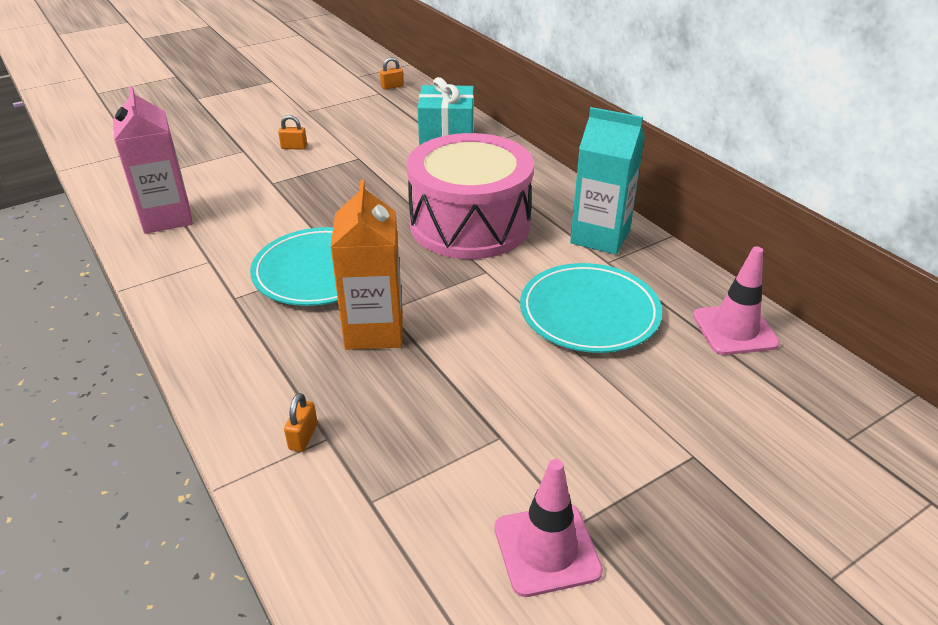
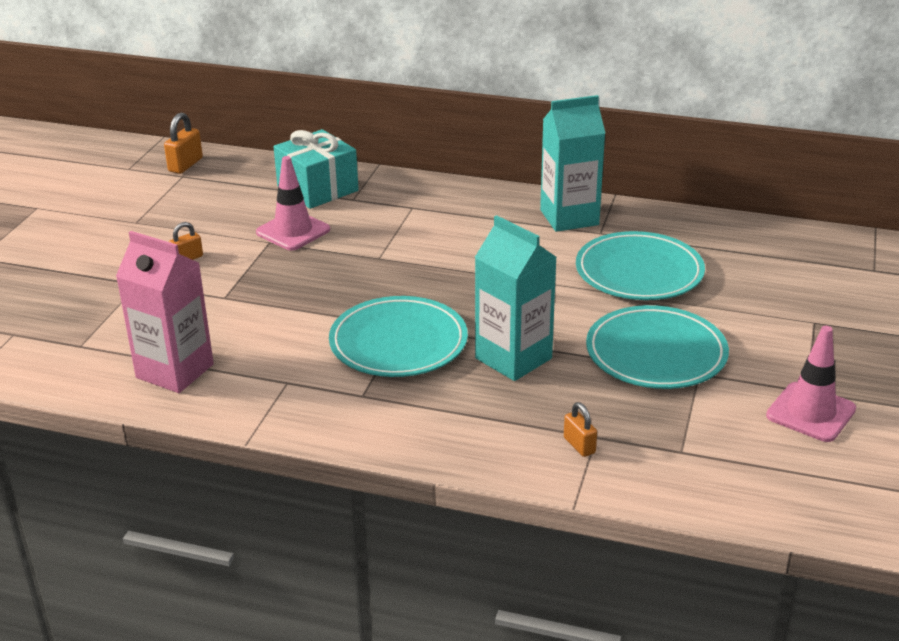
camera: 40 degrees left, 5 degrees down
(374, 330) = (513, 358): orange carton -> turquoise carton
(392, 86) = (185, 165): orange padlock -> orange padlock, size x1.52
(470, 224) = (459, 252): pink drum -> none
(491, 394) = (656, 353): none -> turquoise plate
(734, 330) = (739, 238): pink traffic cone -> pink traffic cone (293, 231)

